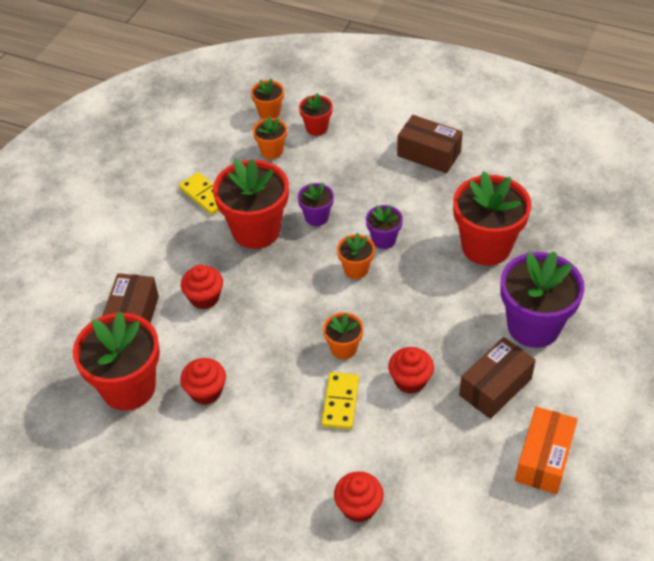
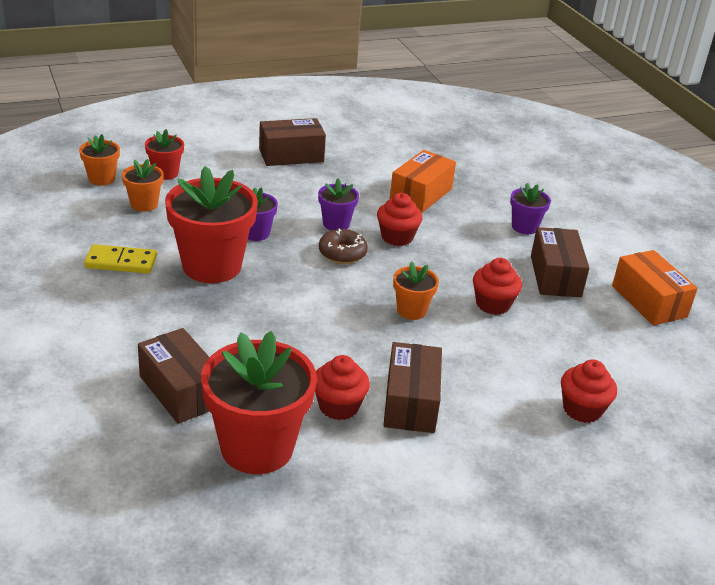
camera: 50 degrees left, 15 degrees down
(204, 298) = (233, 338): red cupcake -> red cupcake (397, 237)
(252, 419) = (411, 402): none -> brown box
(340, 402) = (463, 348): yellow domino -> none
(356, 269) = (342, 253): orange flower pot -> brown donut
(486, 246) = (421, 194): red flower pot -> orange box
(533, 326) = (524, 227): purple flower pot -> purple flower pot, size x0.49

